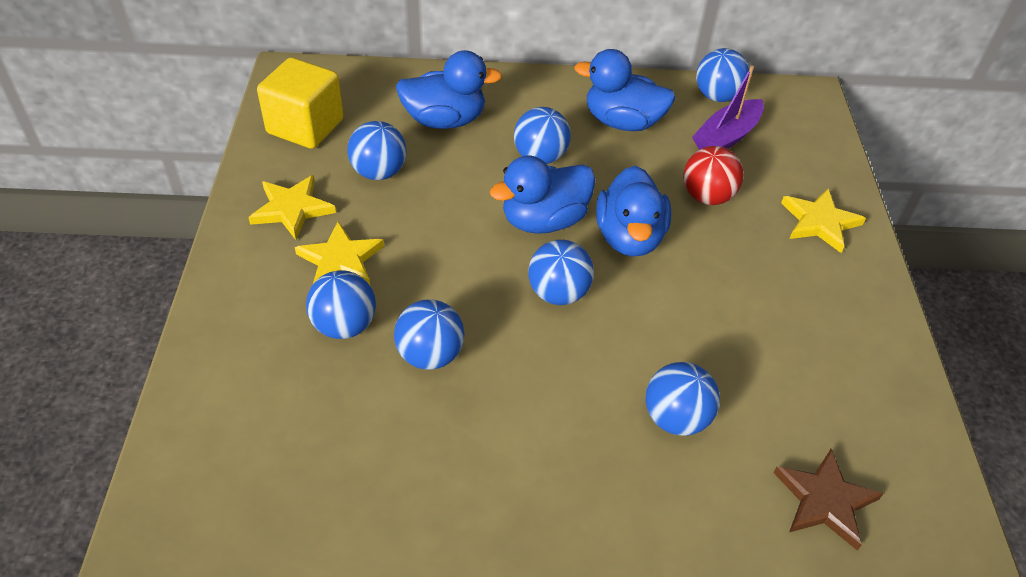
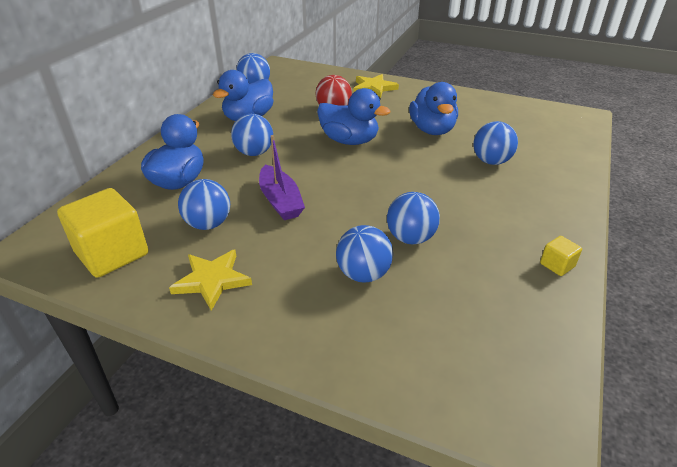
camera: 65 degrees left, 10 degrees down
(340, 260) = (292, 263): yellow star -> none
(438, 528) = (557, 265): none -> yellow cube
(544, 220) = (314, 165): blue duck -> blue duck (432, 130)
(558, 293) = (381, 175): blue ball -> none
(726, 137) = (291, 93): purple boat -> purple boat (280, 201)
(825, 500) = (551, 136): brown star -> none

